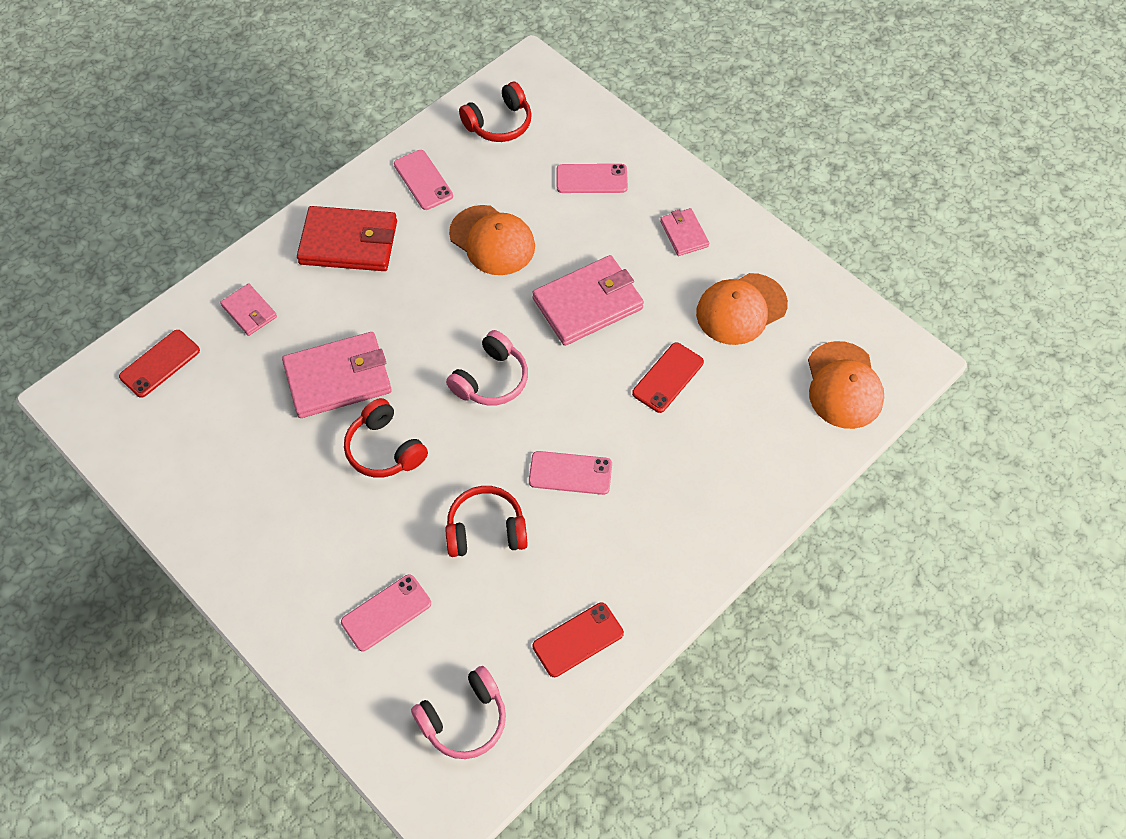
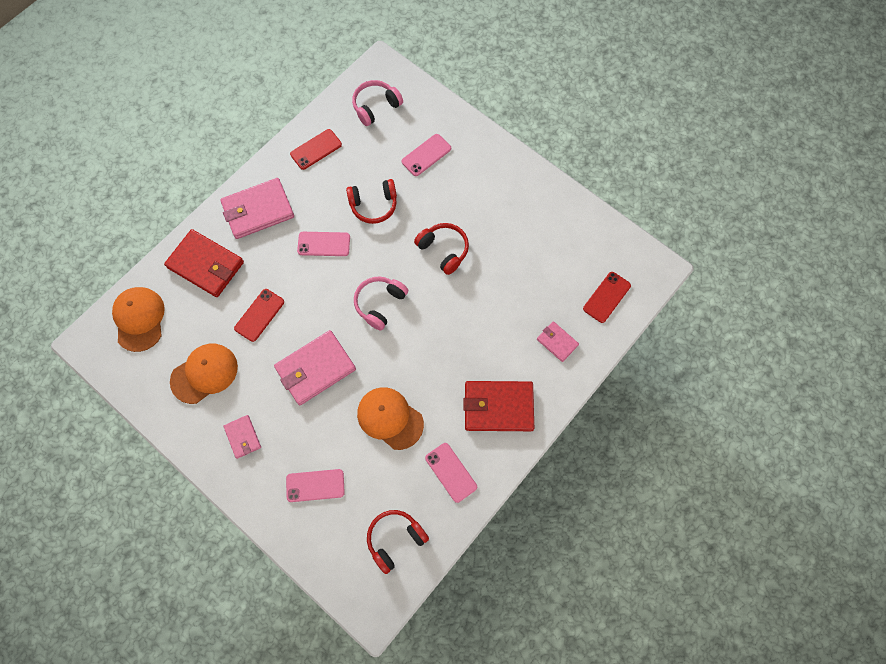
camera: 175 degrees right, 10 degrees up
(338, 378) = (483, 296): pink wallet -> pink wallet (258, 210)
(753, 455) = (206, 265): none -> red wallet

